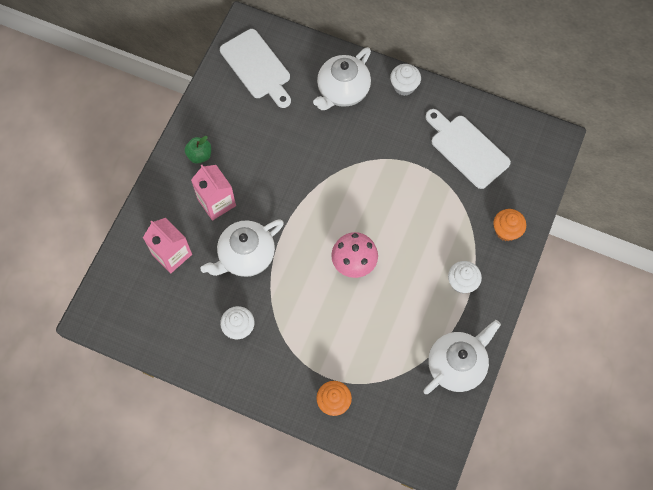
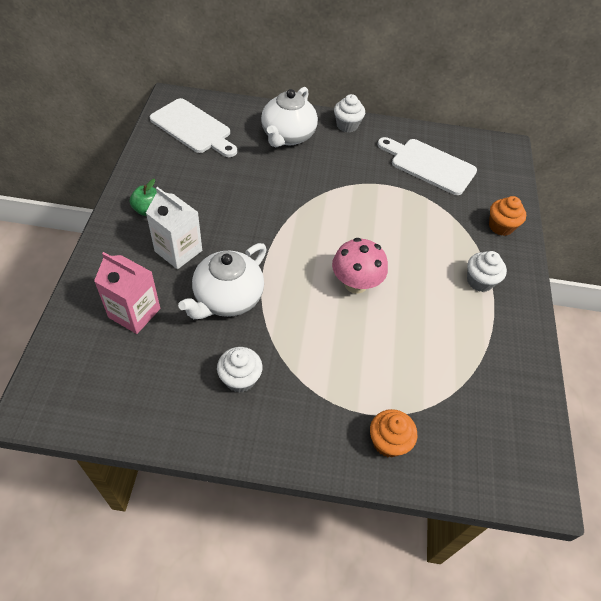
camera: 20 degrees left, 15 degrees down
(216, 202) = (178, 251): pink carton -> white carton
(457, 364) = (514, 366): white teapot -> none

